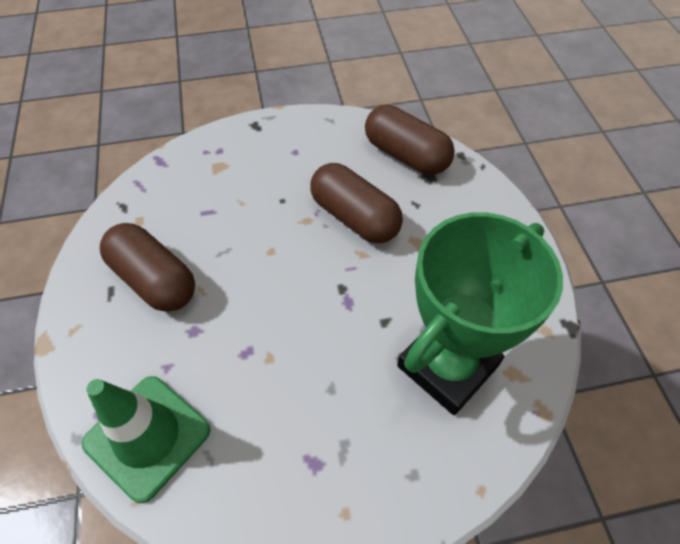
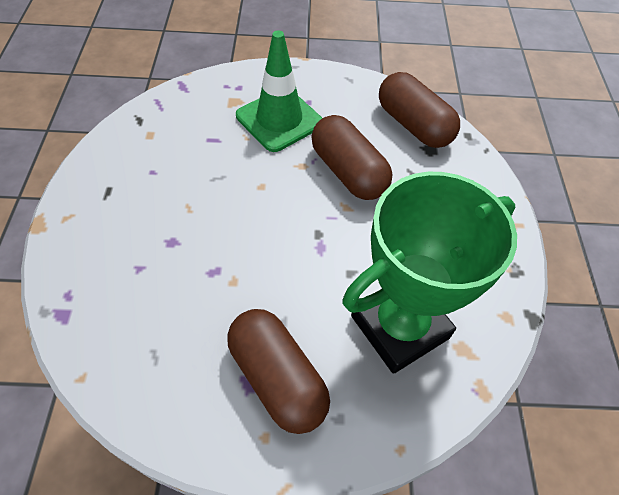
camera: 10 degrees right, 0 degrees up
(147, 436) = (105, 324): green traffic cone -> green traffic cone (279, 119)
(154, 280) = (149, 189): brown capsule -> brown capsule (277, 378)

